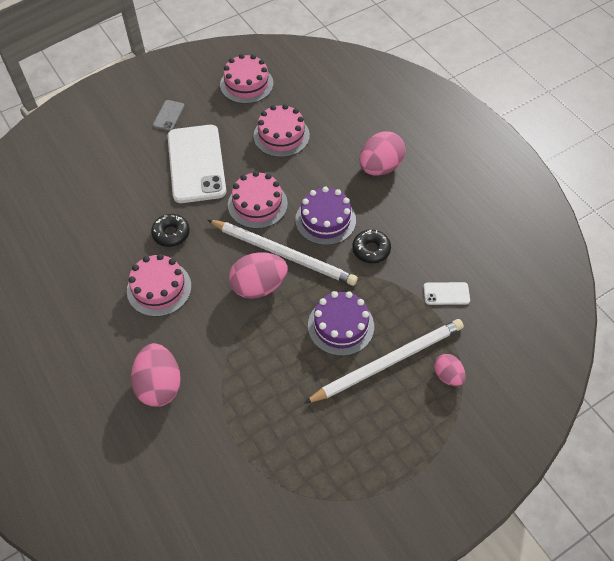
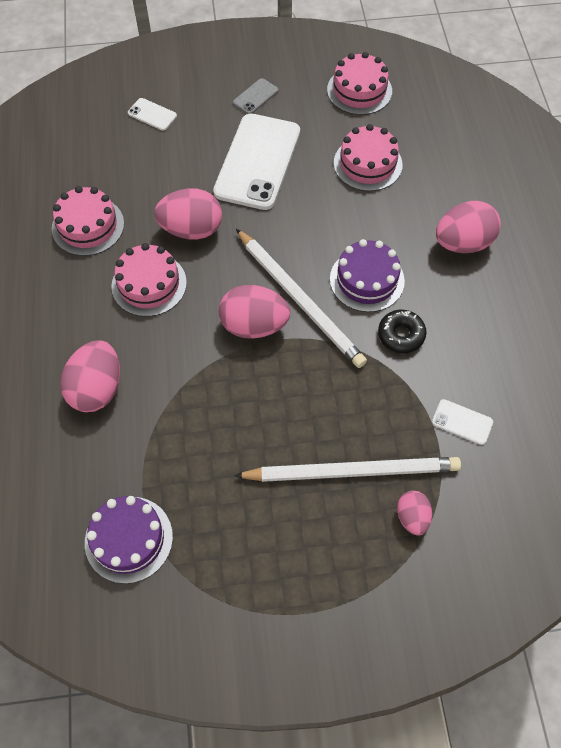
camera: 25 degrees right, 5 degrees up
(91, 157) = (152, 114): none -> white phone
(171, 233) = (191, 229): black donut -> pink egg
(257, 204) = (300, 232): pink cake -> pink cake (88, 226)
(340, 326) = (320, 407): purple cake -> purple cake (129, 539)

